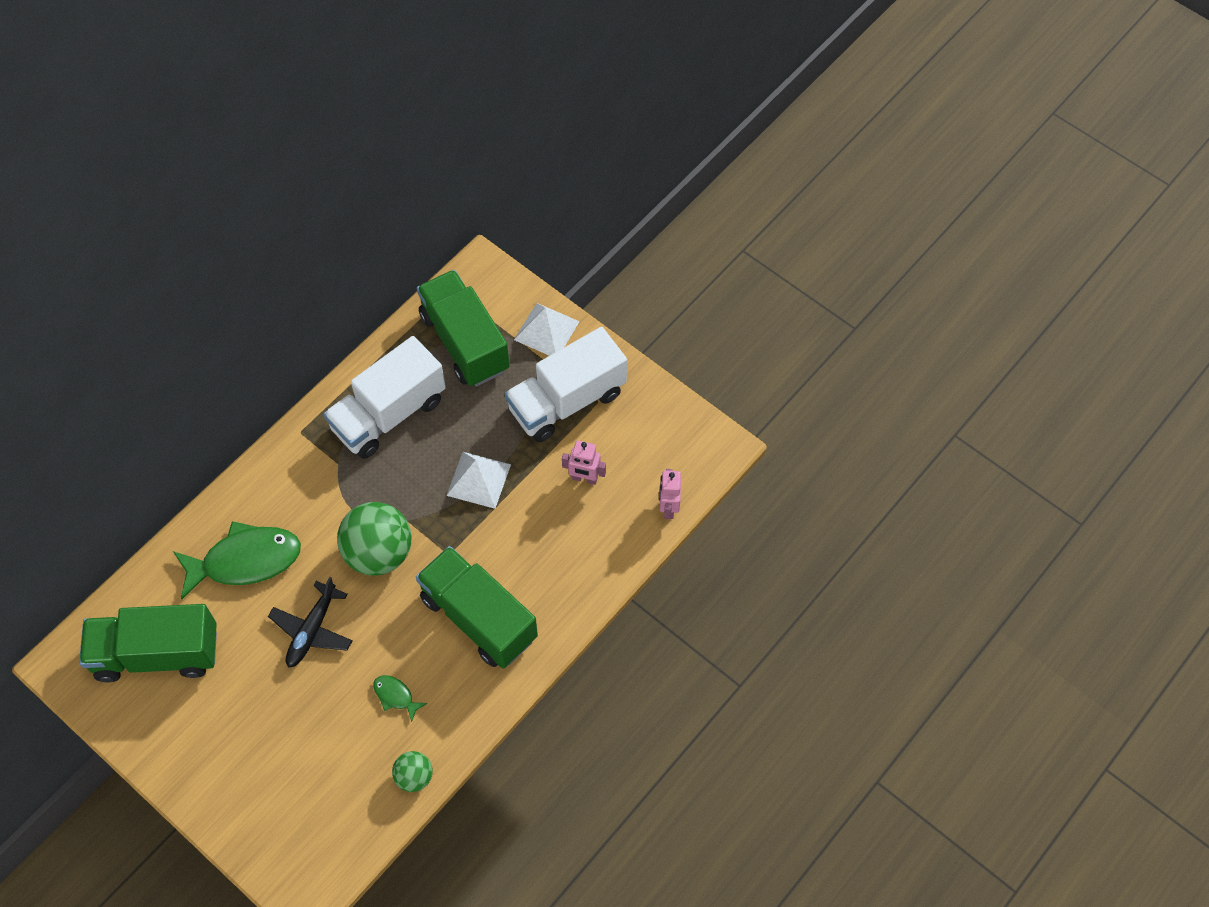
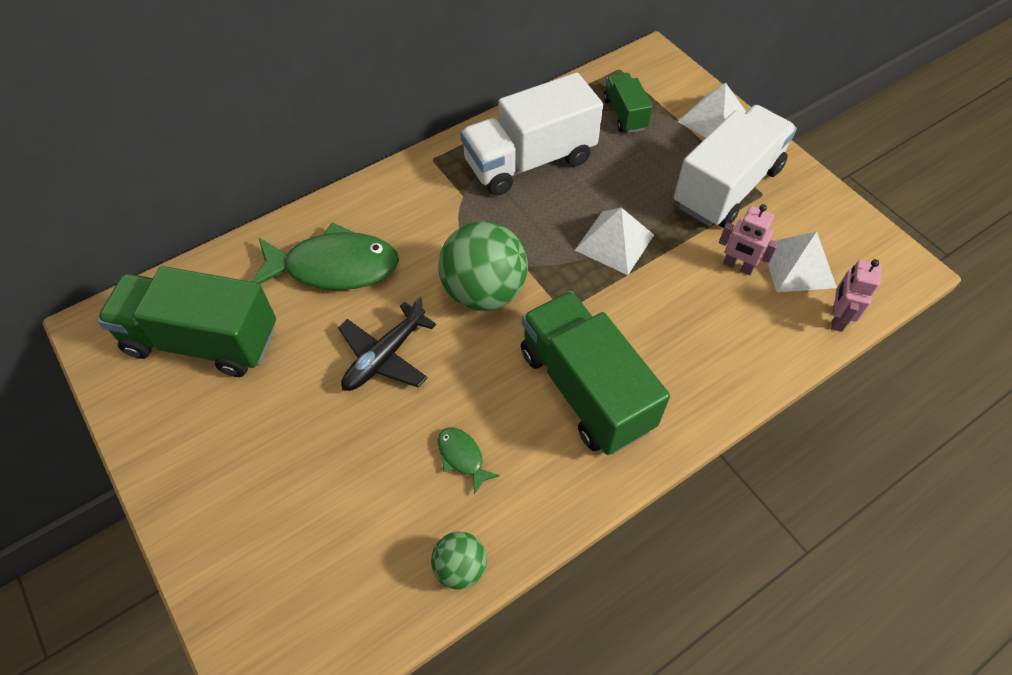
camera: 15 degrees right, 5 degrees down
(465, 342) = (625, 114): green truck -> green truck, size x0.52
(566, 401) = (727, 187): white truck -> white truck turned 150 degrees clockwise
(633, 465) = (798, 265): none -> white pyramid

